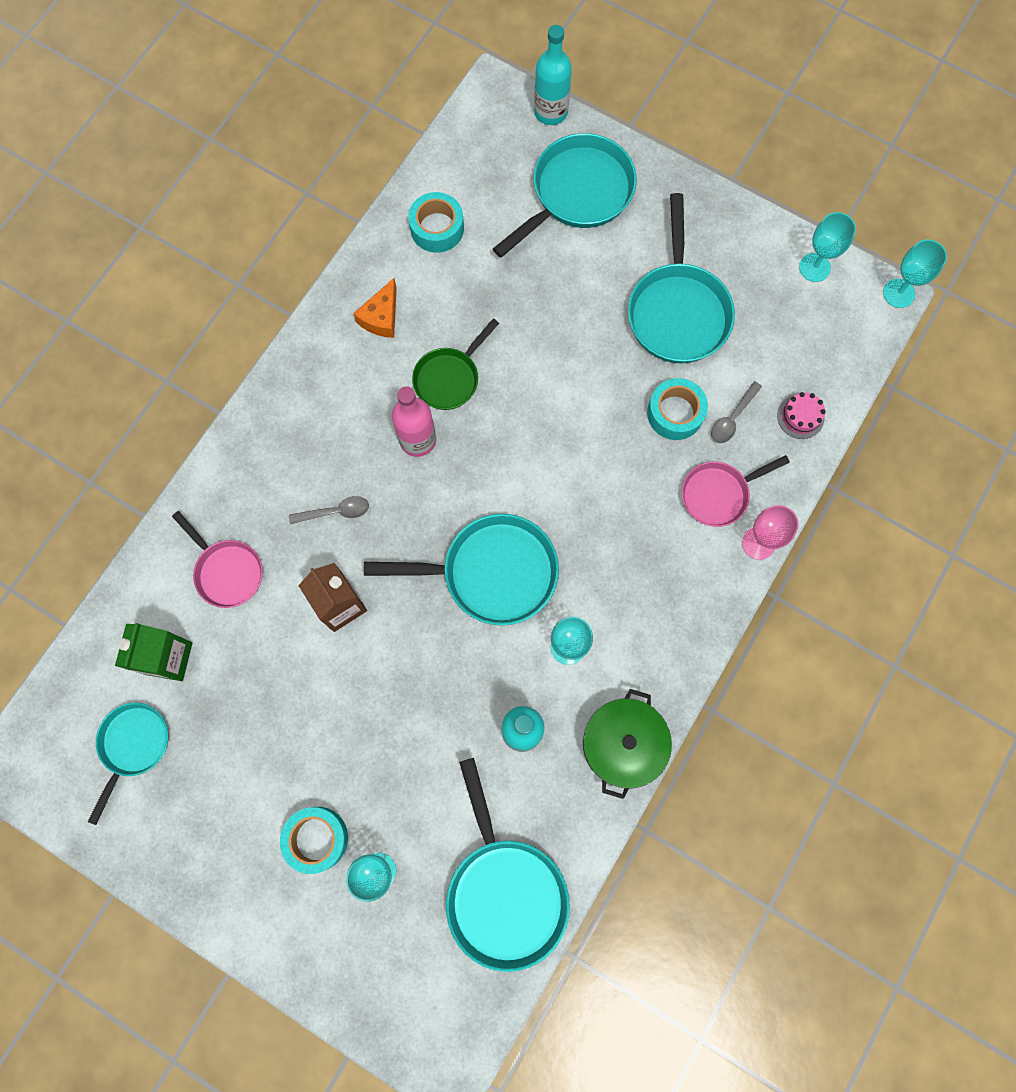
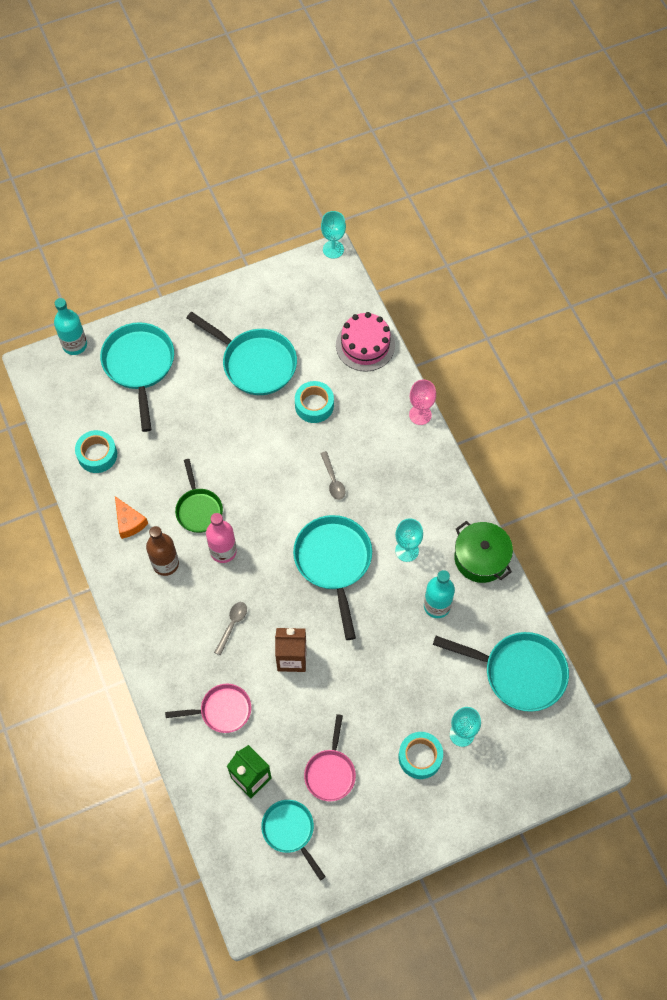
camera: 55 degrees left, 10 degrees down
(359, 389) = (165, 564): none -> brown bottle
(491, 572) = (334, 562): turquoise pan -> turquoise pan turned 45 degrees counterclockwise
(718, 494) = (377, 415): pink pan -> pink pan (330, 772)
(732, 418) = (340, 379): grey spoon -> grey spoon (333, 480)
(800, 417) = (365, 345): pink cake -> pink cake, size x1.87
(814, 267) = (285, 278): turquoise goblet -> none

